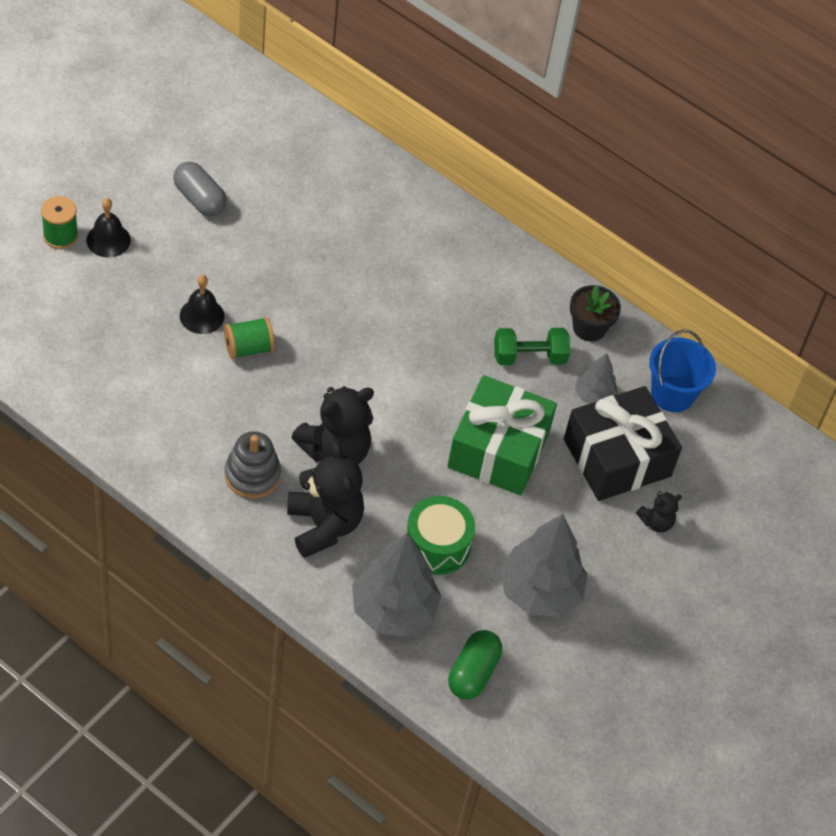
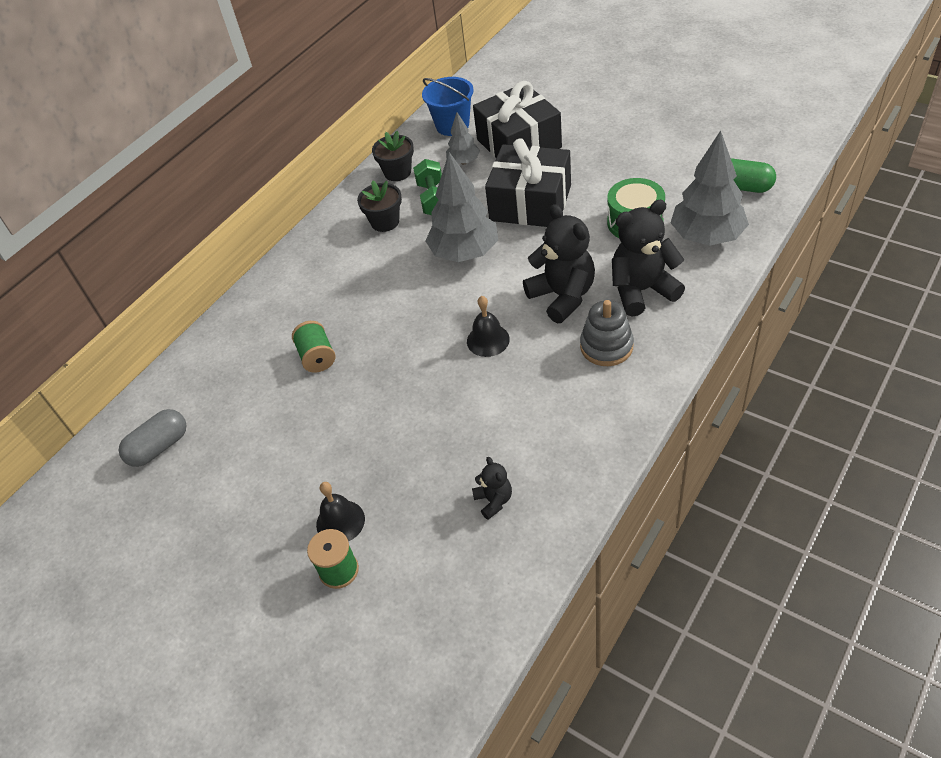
camera: 80 degrees left, 5 degrees down
(199, 199) = (277, 451): grey capsule -> grey capsule (159, 447)
(202, 315) = (430, 419): black bell -> black bell (488, 340)
(248, 348) = (462, 376): green spool -> green spool (317, 357)
(498, 450) = (530, 203): green gift -> black gift
(500, 307) = (385, 222): none -> black flower pot
(539, 591) = (654, 165): grey tree -> grey tree (465, 253)
(656, 522) = (570, 119): black teddy bear -> black teddy bear (494, 501)

